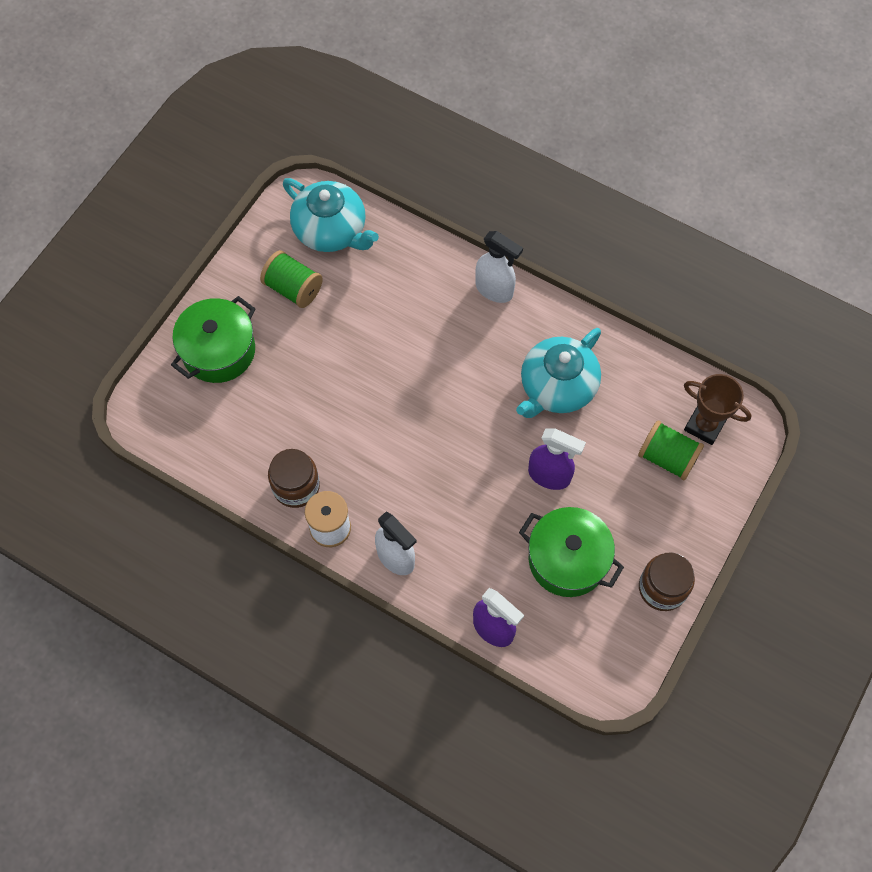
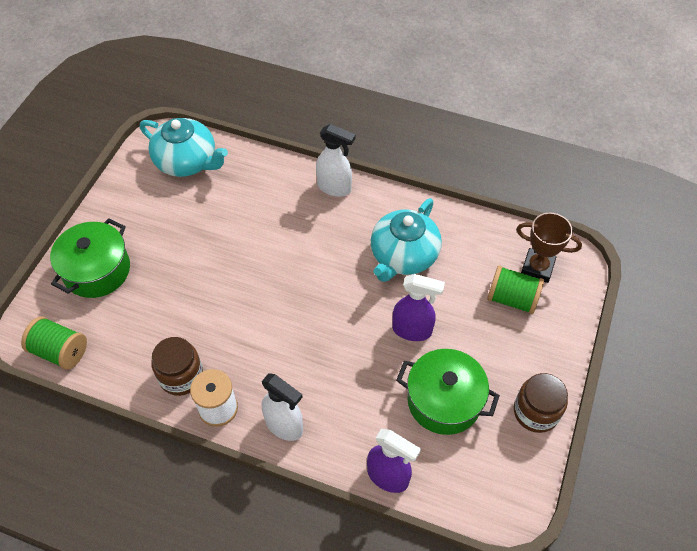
camera: 10 degrees left, 10 degrees down
(293, 288) = (159, 210): green spool -> green spool (60, 351)

